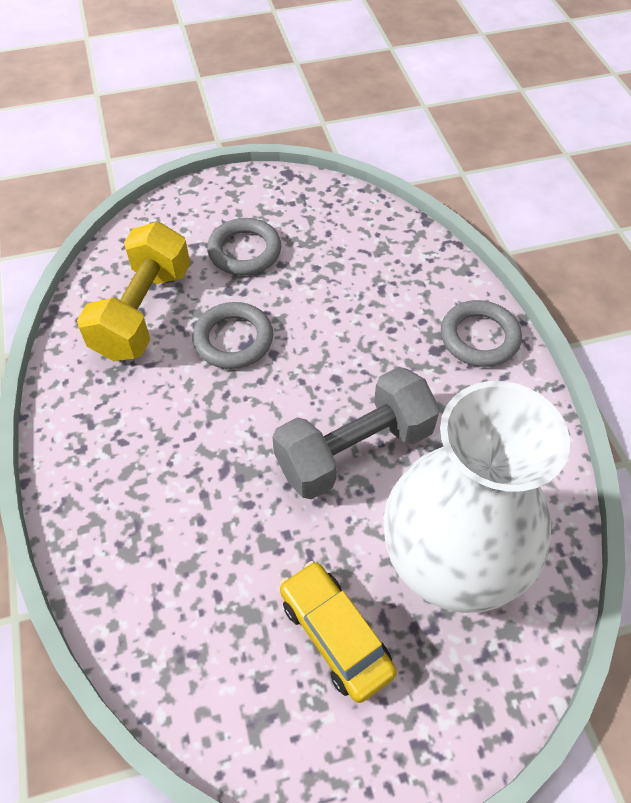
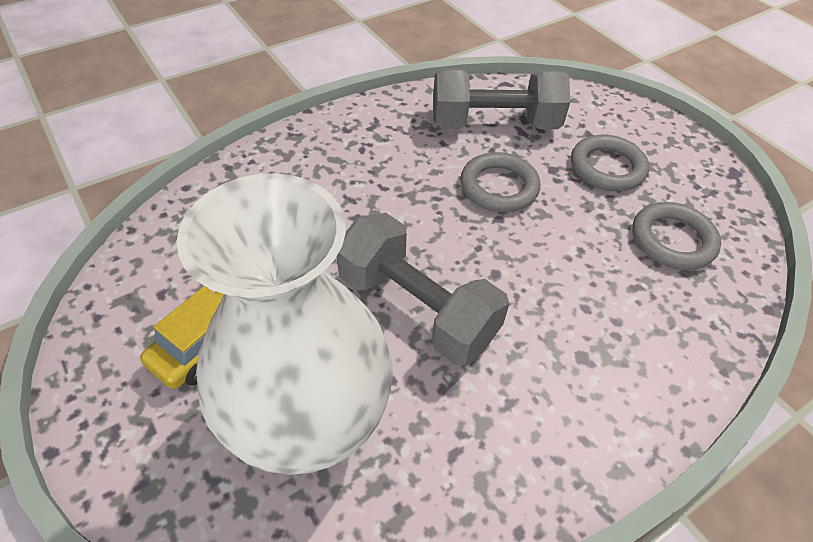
camera: 70 degrees right, 5 degrees down
(143, 312) = (494, 124): yellow dumbbell -> grey dumbbell
(479, 337) = (629, 401): grey ring -> grey ring (672, 240)

